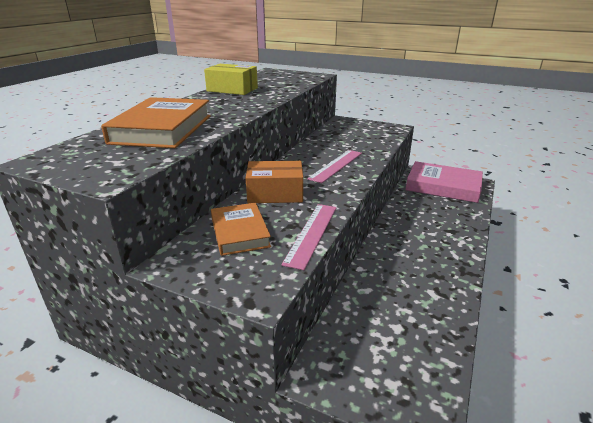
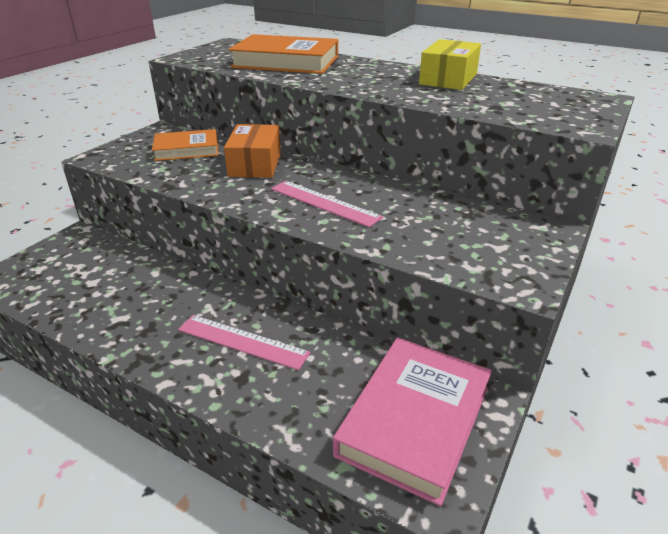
camera: 95 degrees right, 5 degrees up
(311, 233) = (162, 178): pink ruler -> pink ruler (242, 341)

